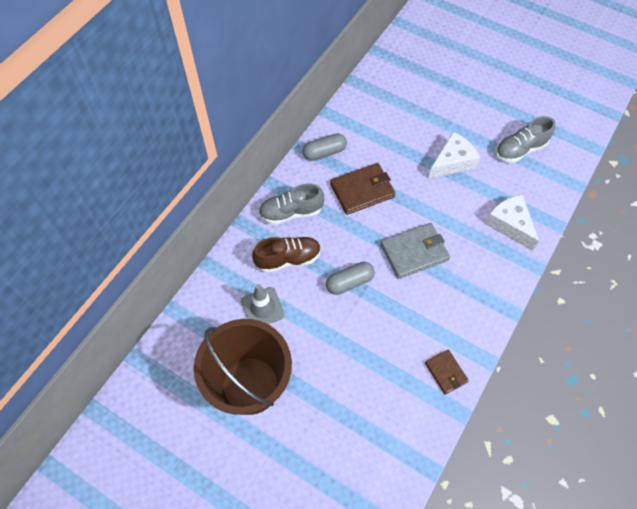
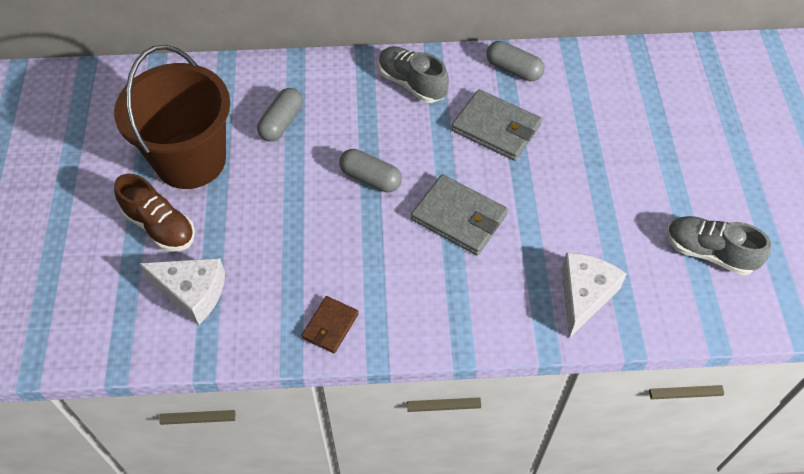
camera: 55 degrees right, 5 degrees down
(262, 308) = (281, 123): grey traffic cone -> grey capsule
(288, 259) = (354, 112): brown shoe -> brown shoe (160, 226)
(362, 190) = (496, 128): brown wallet -> grey wallet
(452, 162) = (617, 192): white cheese -> white cheese (192, 293)

